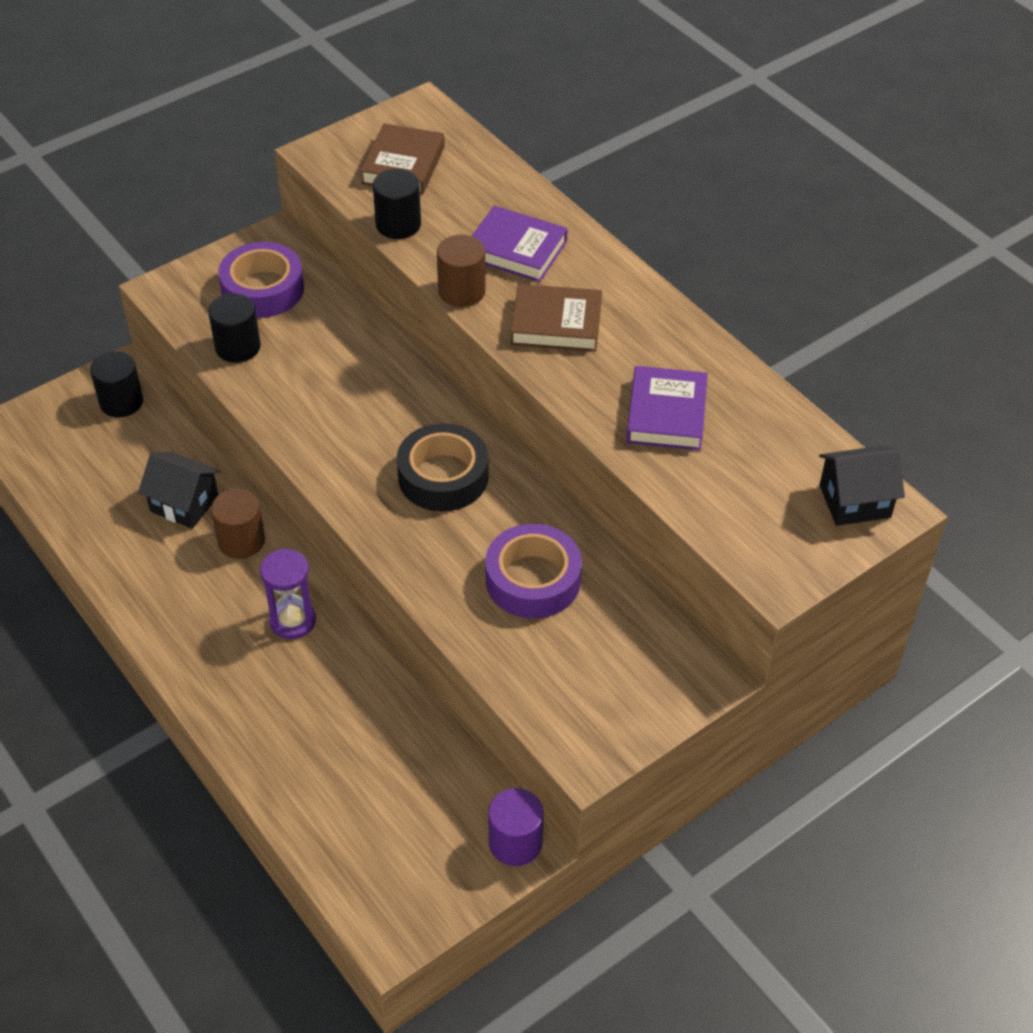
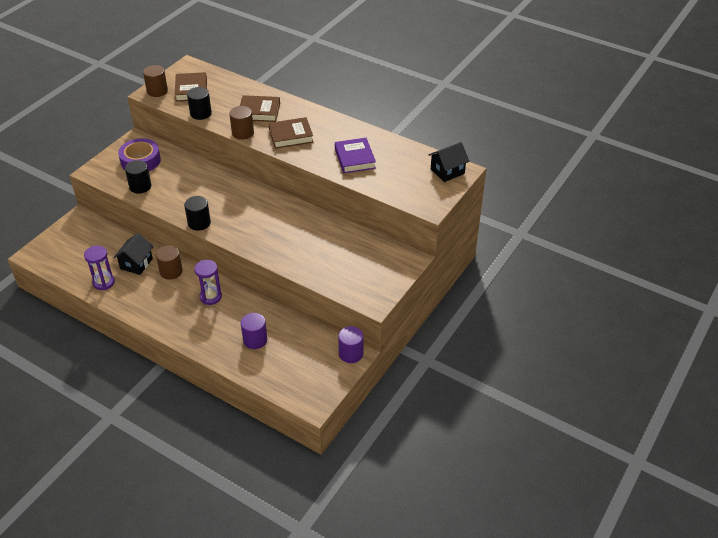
camera: 20 degrees left, 5 degrees down
(108, 527) = (104, 282): none -> purple hourglass
(121, 402) = (85, 230): black cylinder -> black cylinder (199, 223)
(184, 504) = (136, 264): black house -> black house turned 75 degrees counterclockwise
(336, 151) = (157, 91): none -> brown cylinder
(338, 746) = (255, 340): none -> purple cylinder
(443, 476) = (260, 214): black tape -> none
(516, 249) = (259, 111): purple book -> brown book
(533, 580) = (319, 243): purple tape -> none

